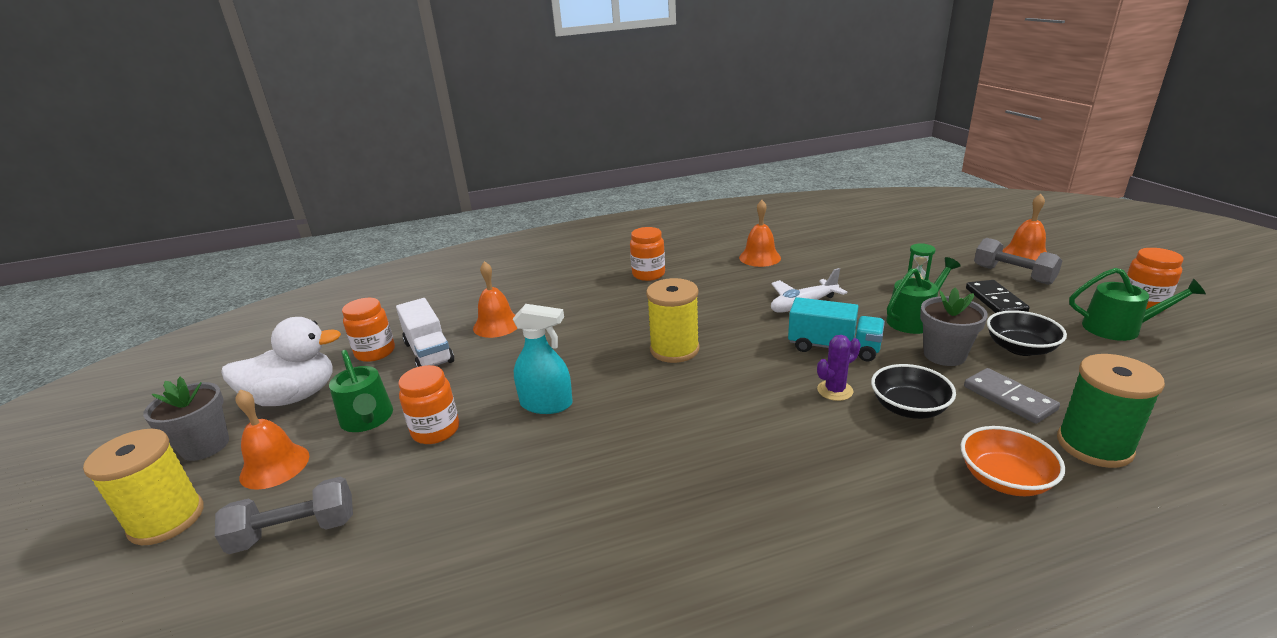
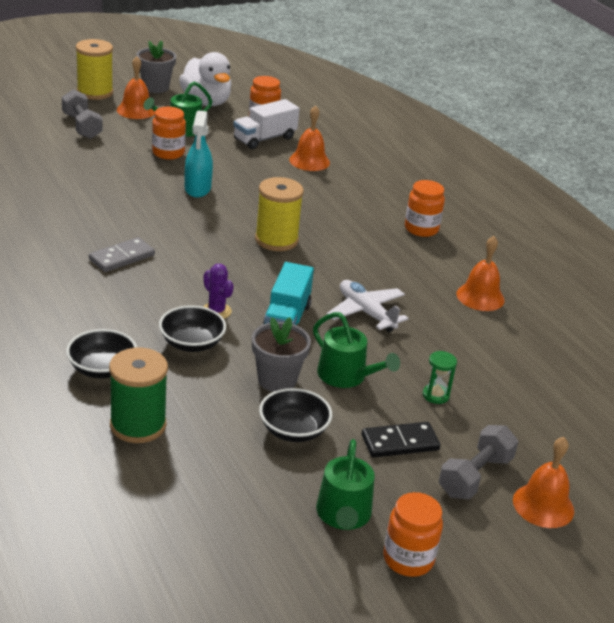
camera: 75 degrees right, 5 degrees up
(1004, 479) = (102, 369): orange bowl -> black bowl
(1009, 398) = (205, 399): grey domino -> grey domino (122, 257)

